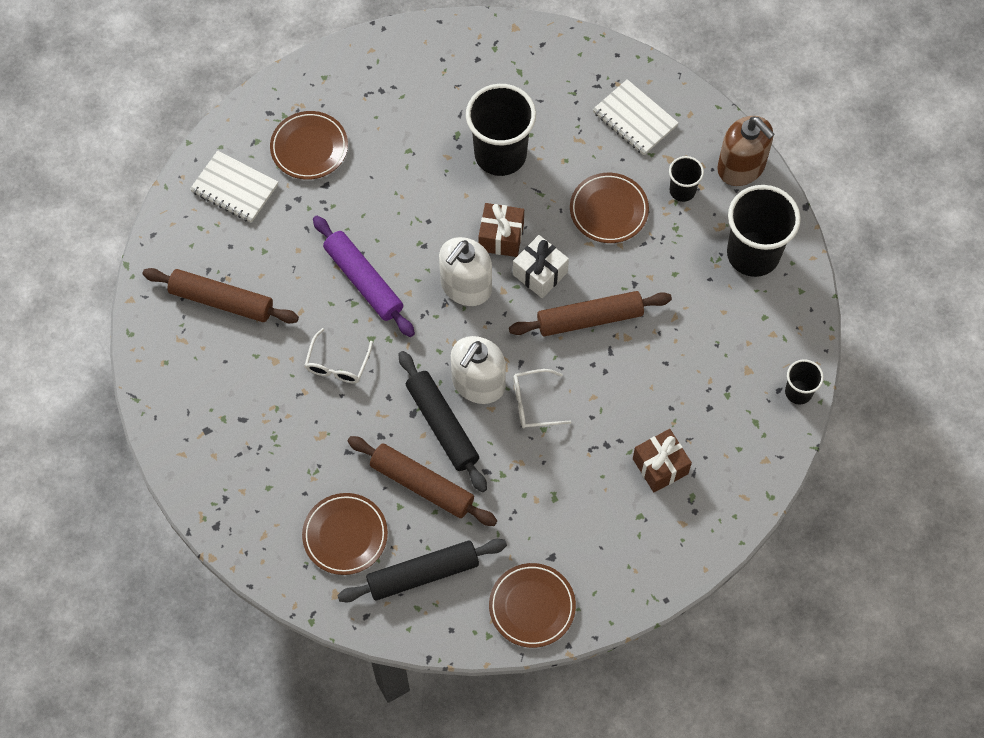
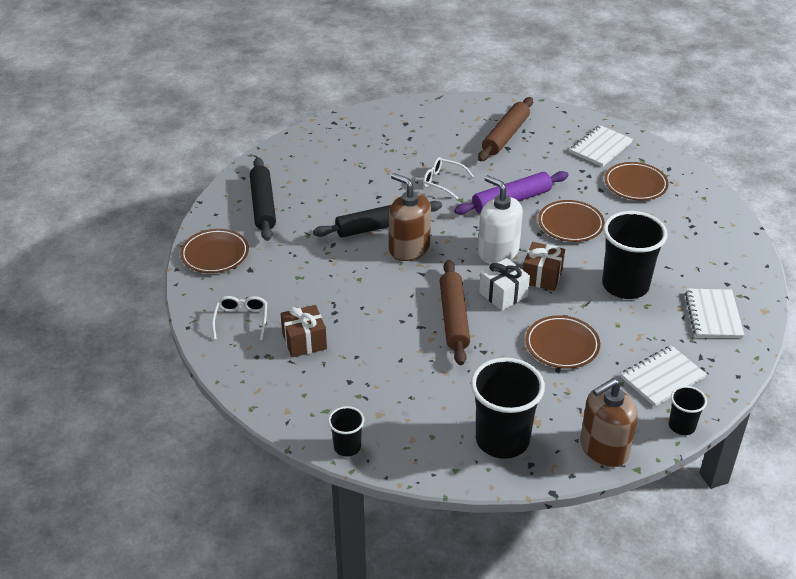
camera: 100 degrees right, 25 degrees down
(345, 535) = (306, 174): brown plate -> brown plate (570, 224)
(422, 485) = (332, 212): brown rolling pin -> none
(478, 383) = (409, 248): white soap dispenser -> brown soap dispenser
(531, 73) = (713, 315): none -> white notebook
(534, 403) = (383, 276): white glasses -> white glasses (241, 320)
(682, 190) = (579, 399): black cup -> black cup (681, 426)

